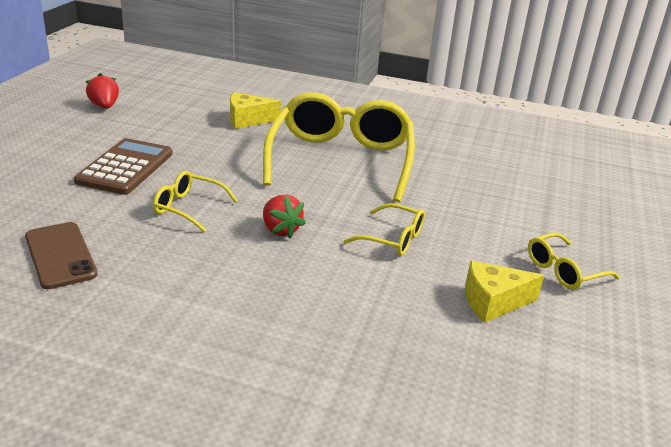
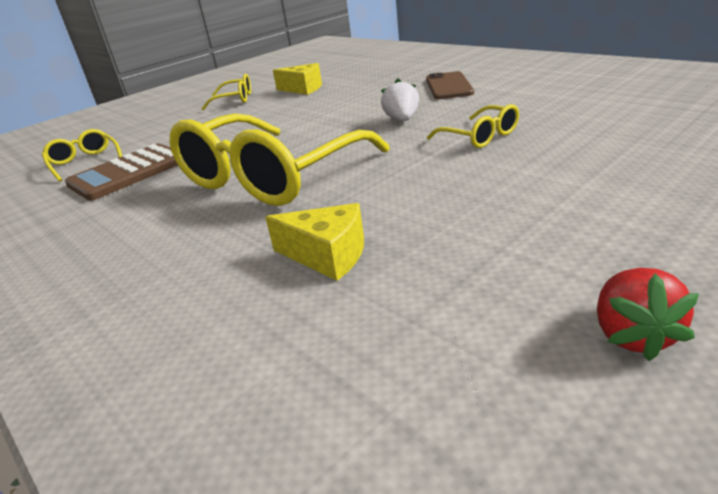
camera: 145 degrees left, 0 degrees up
(60, 255) = (605, 108): brown phone -> brown phone (448, 86)
(125, 167) = (555, 180): brown calculator -> brown calculator (129, 172)
(280, 230) = (402, 120): red strawberry -> white strawberry
(393, 239) = (318, 114): yellow glasses -> yellow glasses (85, 162)

